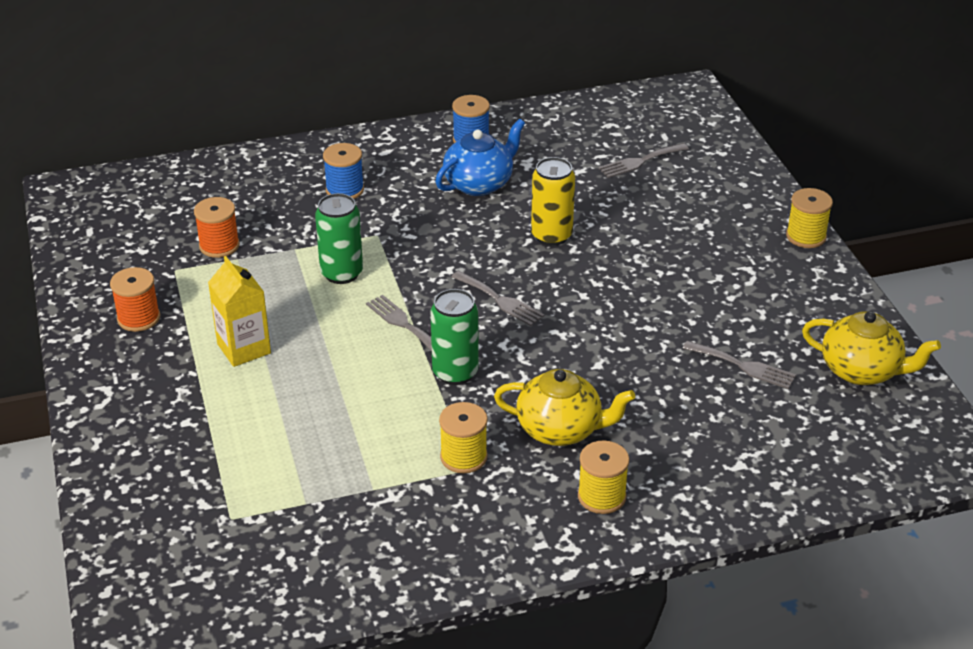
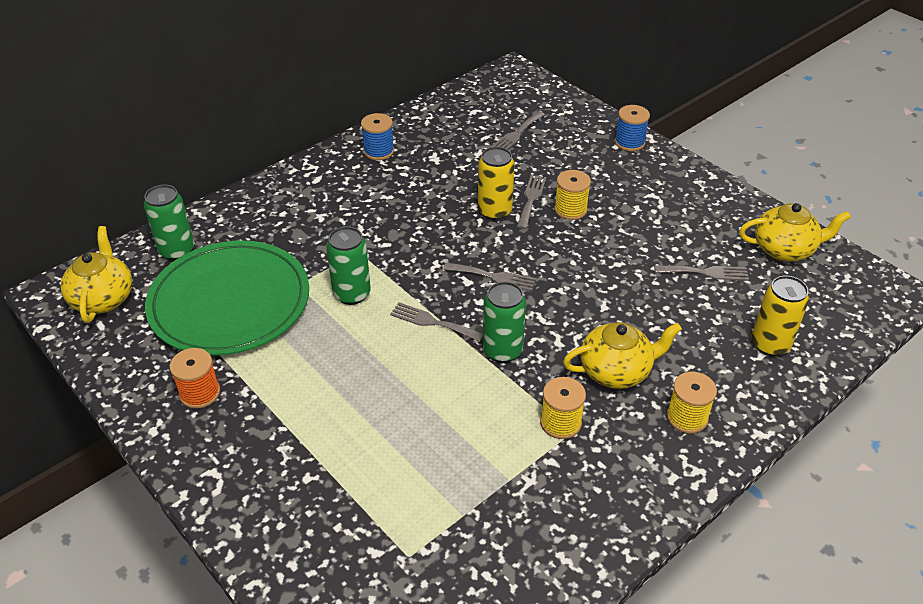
camera: 25 degrees left, 5 degrees up
(106, 208) = (103, 298): none -> yellow teapot
(201, 183) = (177, 251): none -> green can
(219, 245) = (230, 302): orange spool -> green plate
(244, 348) = (313, 389): yellow carton -> none
(345, 190) = (305, 221): blue spool -> blue spool (629, 142)
(479, 184) = (410, 185): blue teapot -> none
(602, 234) = (531, 199): none -> grey fork
(757, 459) = (770, 344): none -> yellow can
(806, 236) = (672, 158): yellow spool -> yellow spool (570, 209)

